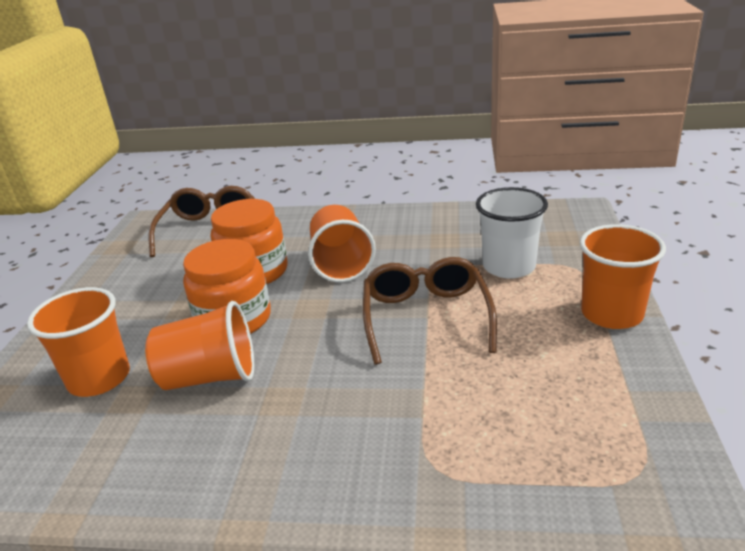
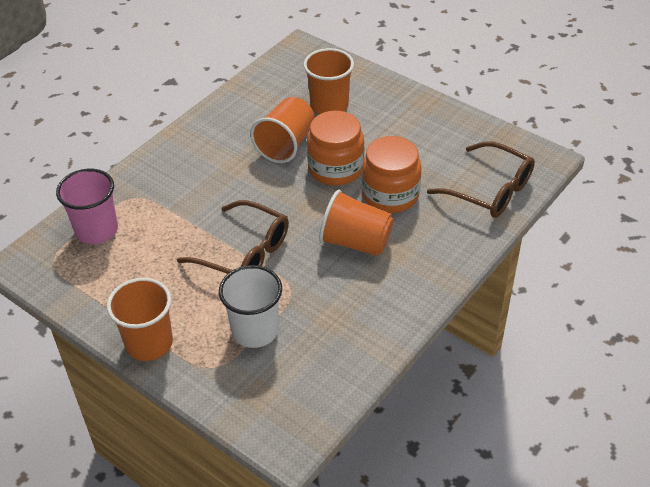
camera: 120 degrees right, 15 degrees up
(536, 465) = (96, 230): none -> pink cup

